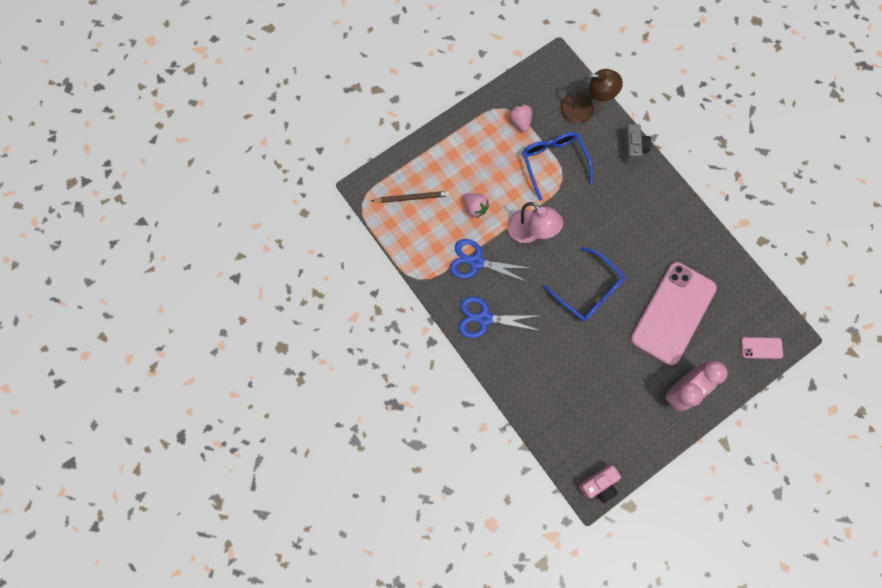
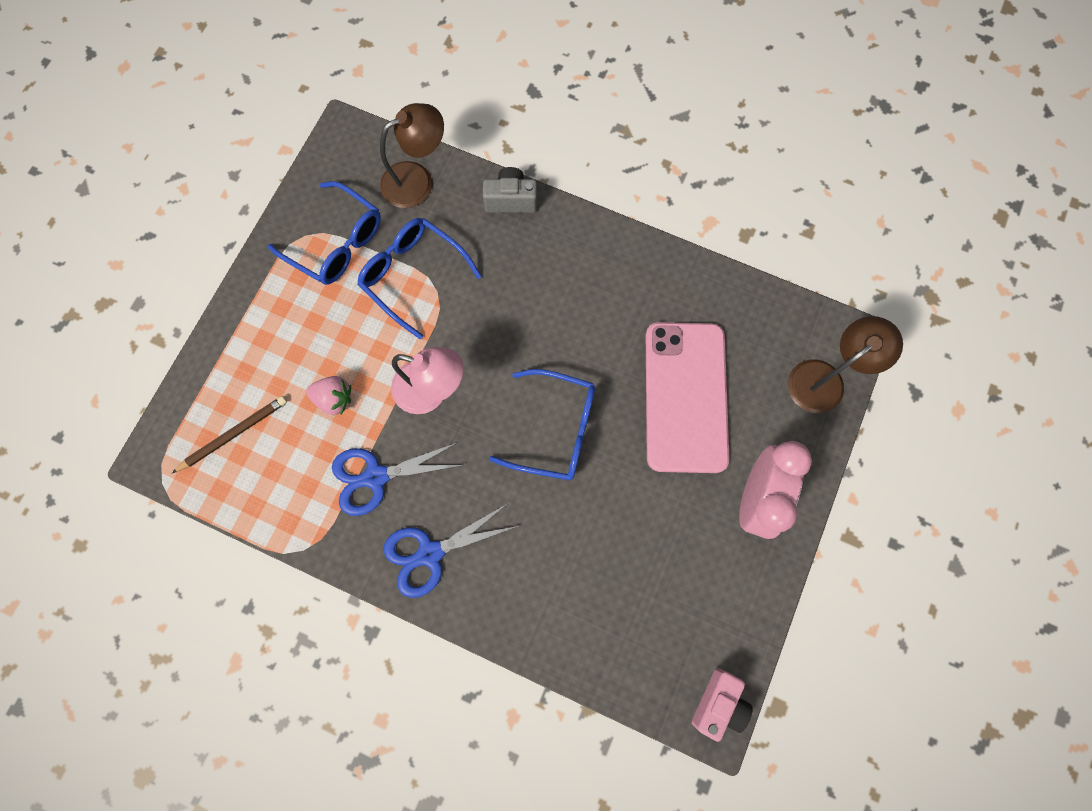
camera: 30 degrees left, 0 degrees up
(520, 121) = (336, 243): pink strawberry -> blue glasses
(632, 148) = (511, 200): grey camera -> grey camera turned 60 degrees counterclockwise
(761, 348) = (825, 379): pink phone -> brown lamp

